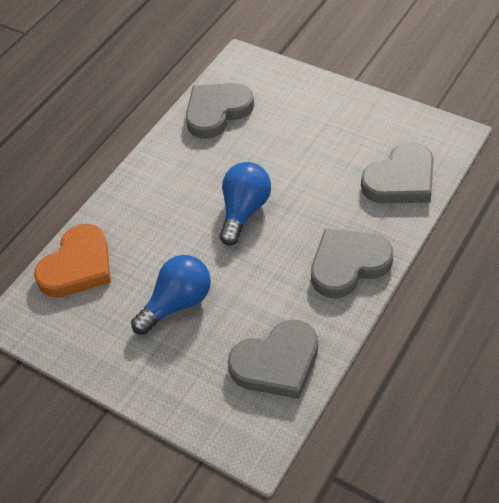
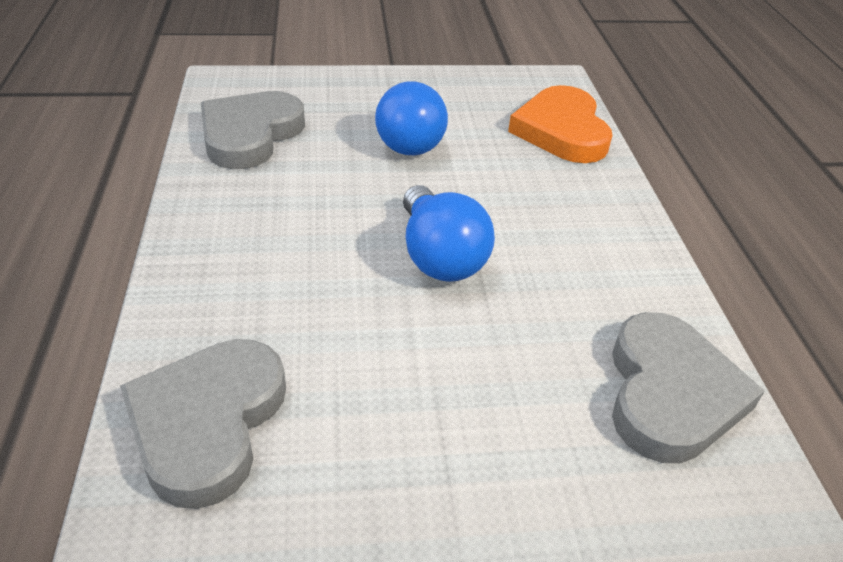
camera: 135 degrees right, 10 degrees down
(348, 265) = (226, 251): grey heart -> none

